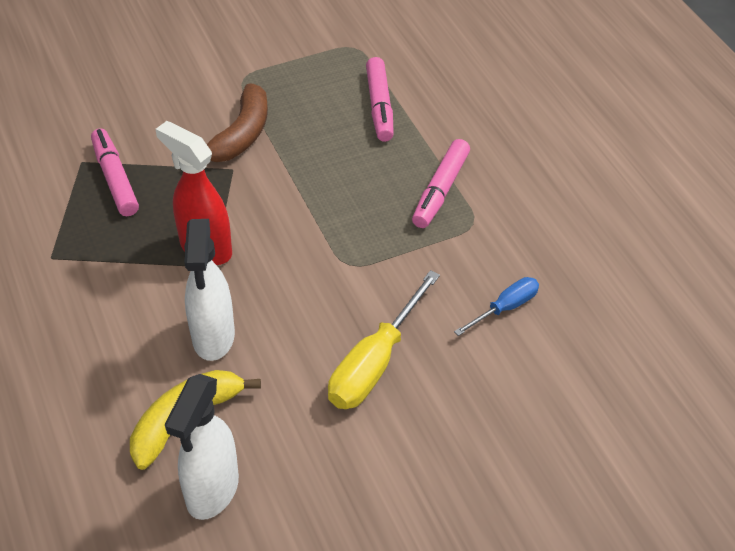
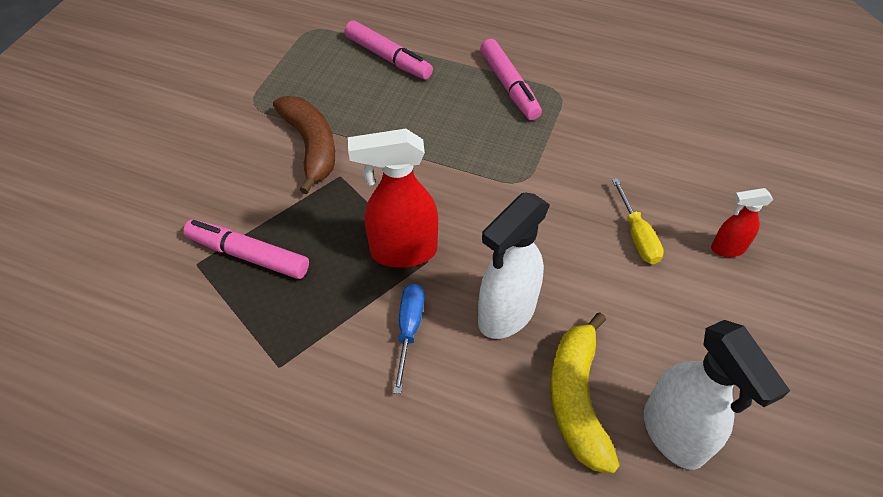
camera: 45 degrees left, 5 degrees up
(213, 337) = (506, 315): white spray bottle -> white spray bottle turned 90 degrees clockwise
(375, 363) = (637, 235): yellow screwdriver -> yellow screwdriver, size x0.57
(428, 425) = (727, 248): none -> red spray bottle
(505, 308) = (656, 132): blue screwdriver -> blue screwdriver (409, 330)

